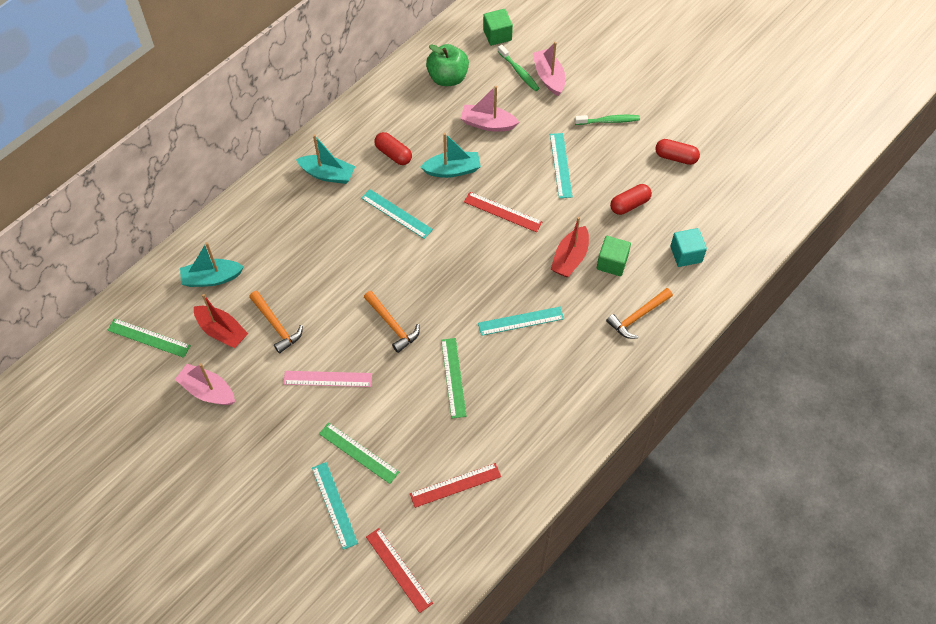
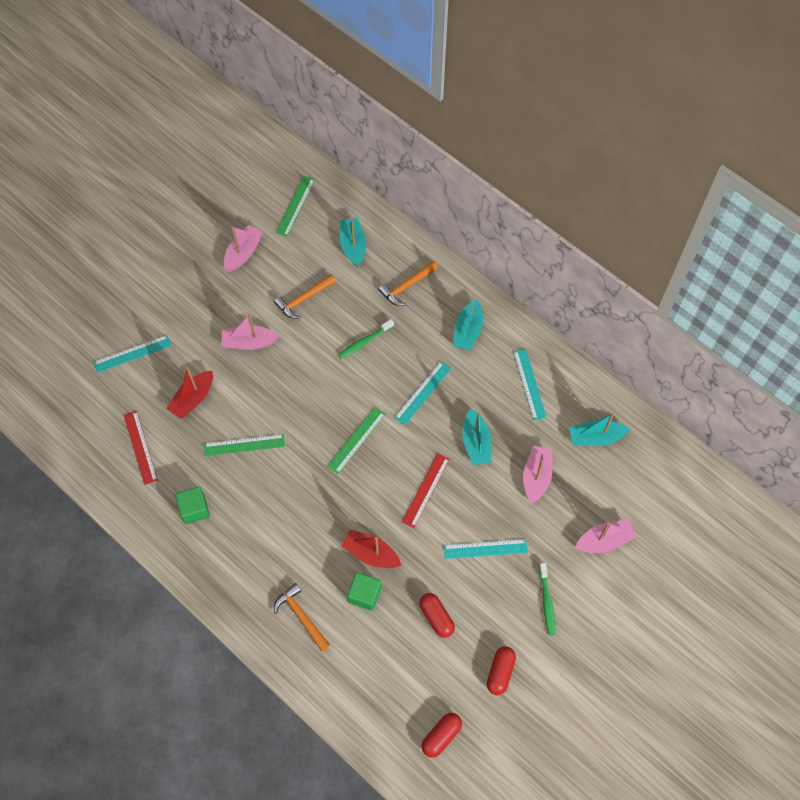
camera: 90 degrees right, 5 degrees up
(222, 331) = (299, 258): red boat -> red boat (193, 399)
(327, 378) = (249, 342): pink ruler -> pink boat
(358, 453) = (177, 370): green ruler -> green ruler (356, 440)
(392, 325) = (300, 393): orange hammer -> orange hammer (407, 286)
(393, 154) = (494, 388): red capsule -> red capsule (441, 736)
(398, 570) = (71, 404): red ruler -> none
(448, 78) = (595, 437): green apple -> turquoise boat
(497, 35) = (660, 487): green cube -> green cube (194, 509)
(519, 72) = (609, 509): green toothbrush -> green toothbrush (364, 342)
(521, 321) = (300, 505): turquoise ruler -> turquoise ruler (529, 384)
(686, 254) = (374, 672): turquoise cube -> none

